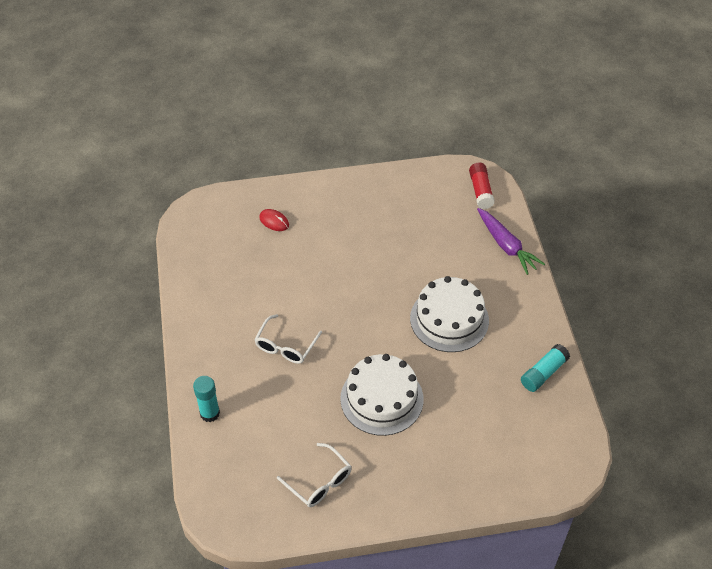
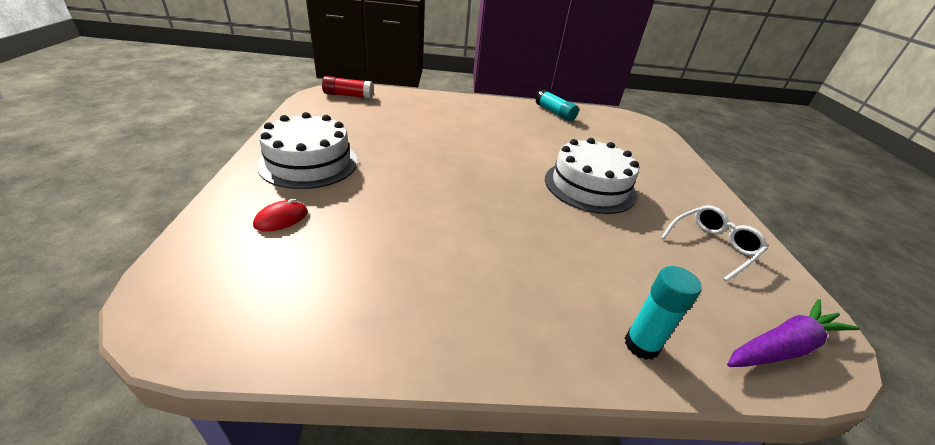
camera: 85 degrees left, 15 degrees down
(285, 346) = (514, 242): white glasses -> none
(449, 319) = (493, 136): white cake -> white cake (309, 163)
(506, 245) = (419, 99): purple carrot -> purple carrot (782, 346)

